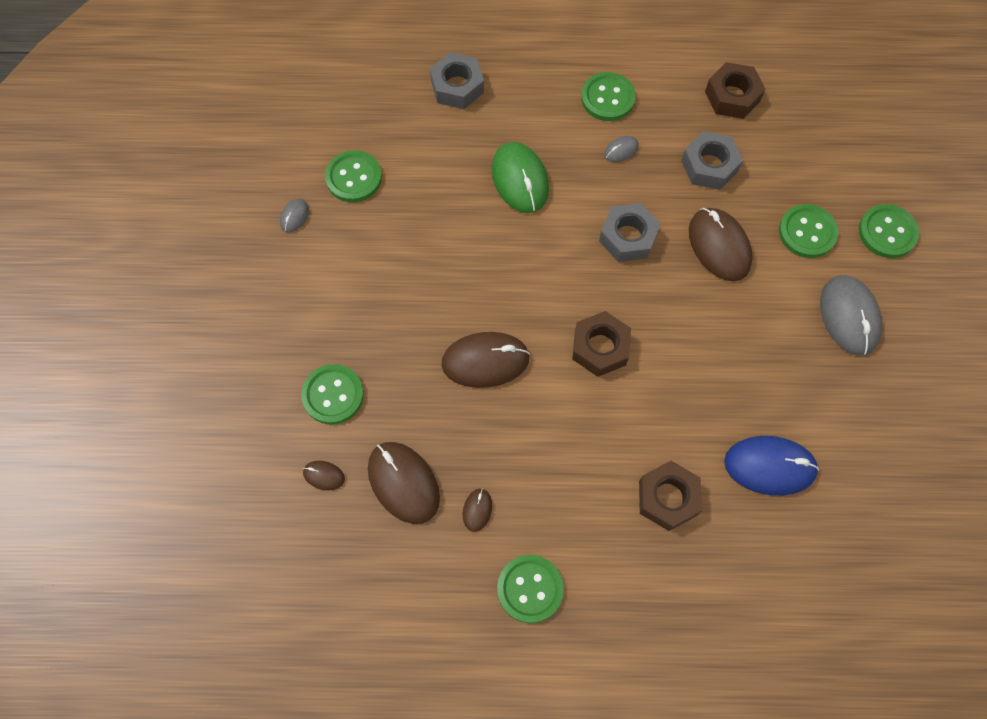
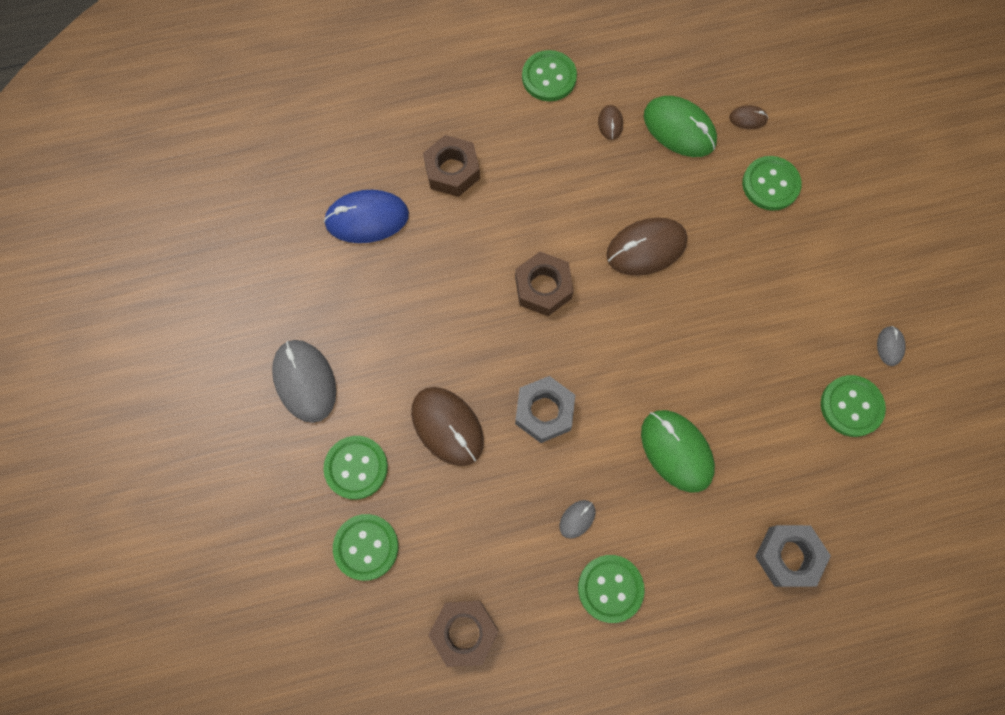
camera: 165 degrees right, 5 degrees up
(403, 483) = (679, 129): brown mouse -> green mouse
(709, 166) = (474, 525): grey nut -> none
(887, 232) = (269, 490): green button -> green button (366, 547)

